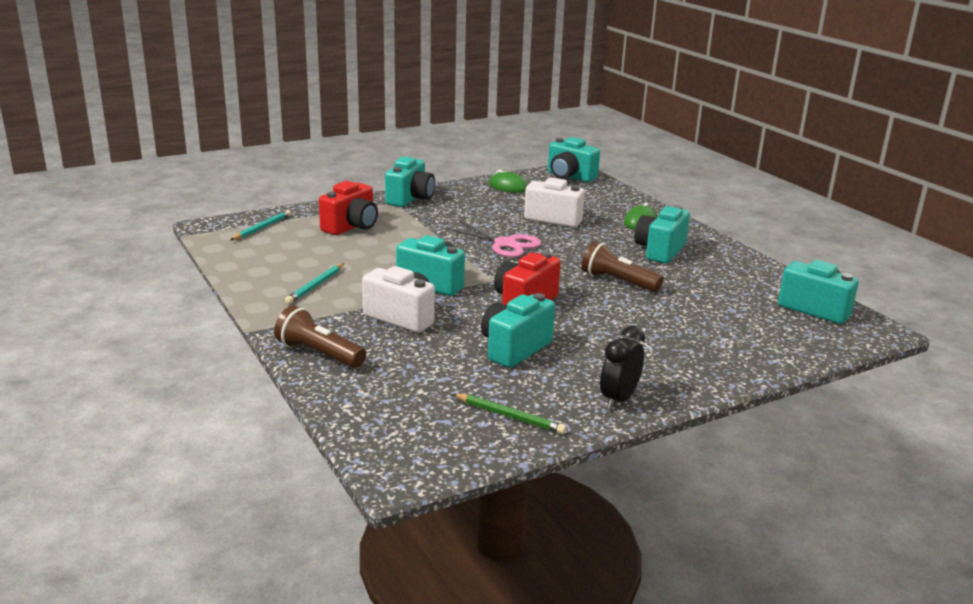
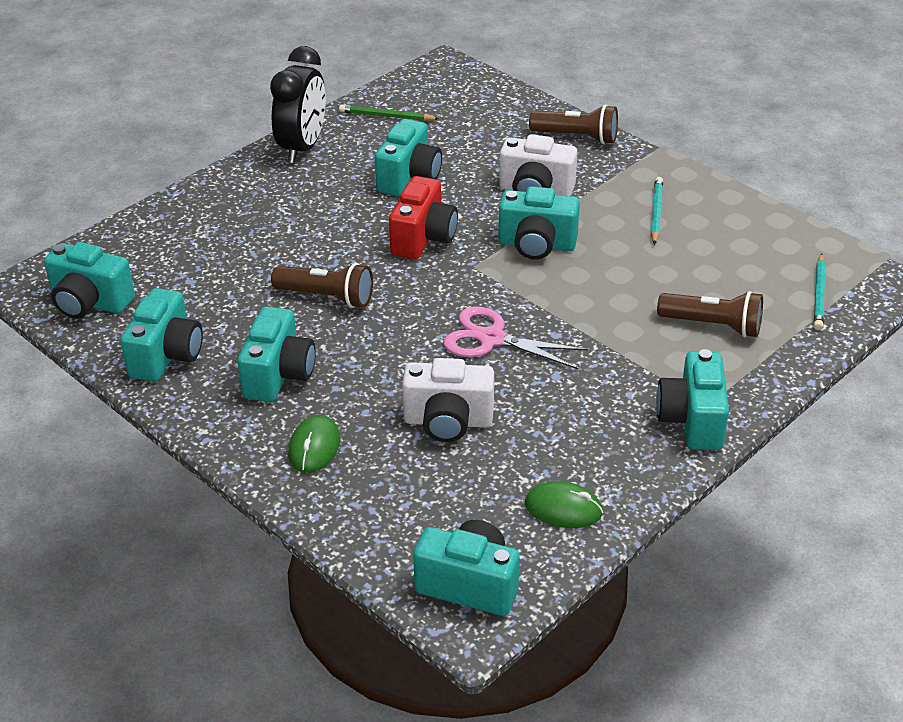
camera: 165 degrees right, 15 degrees up
(351, 227) = (713, 325): red camera -> brown flashlight
(618, 399) = (302, 147): black clock -> black clock, size x1.54
(742, 271) = (166, 356): none -> turquoise camera

